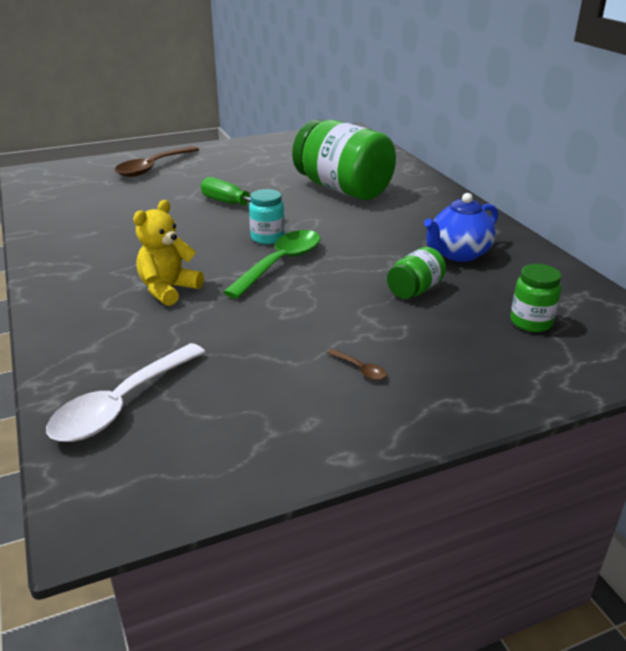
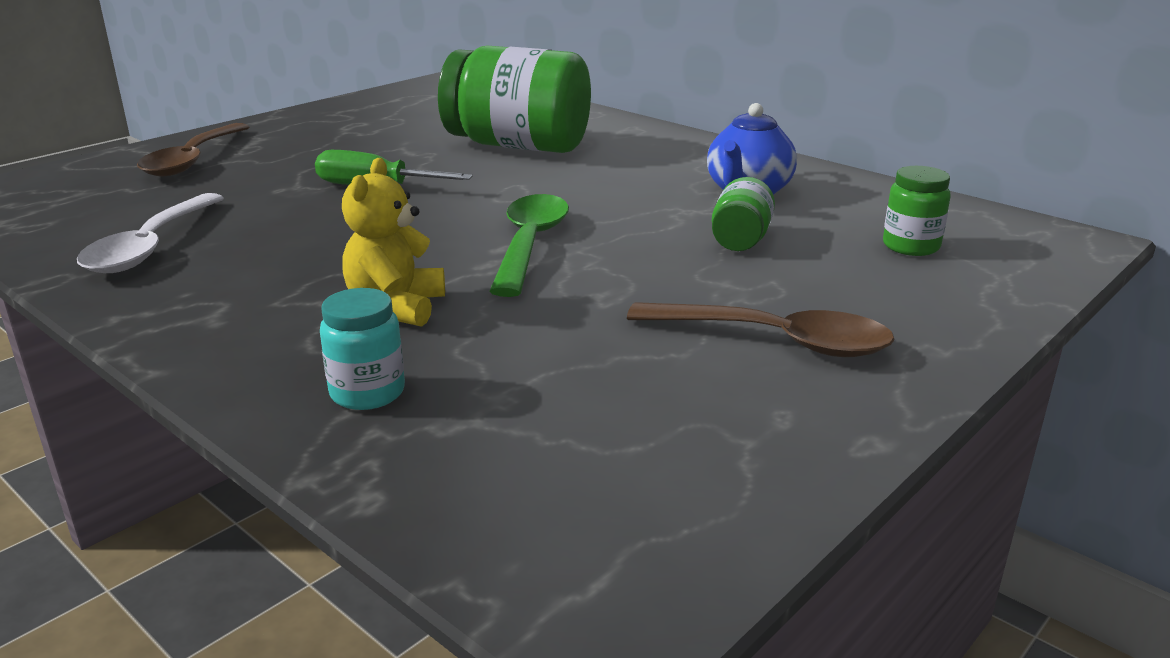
camera: 25 degrees left, 5 degrees down
(122, 404) = (489, 467): white spoon -> white spoon (150, 246)
(267, 238) = (475, 217): turquoise jar -> turquoise jar (367, 393)
(360, 369) = (774, 340): brown spoon -> brown spoon, size x2.45

